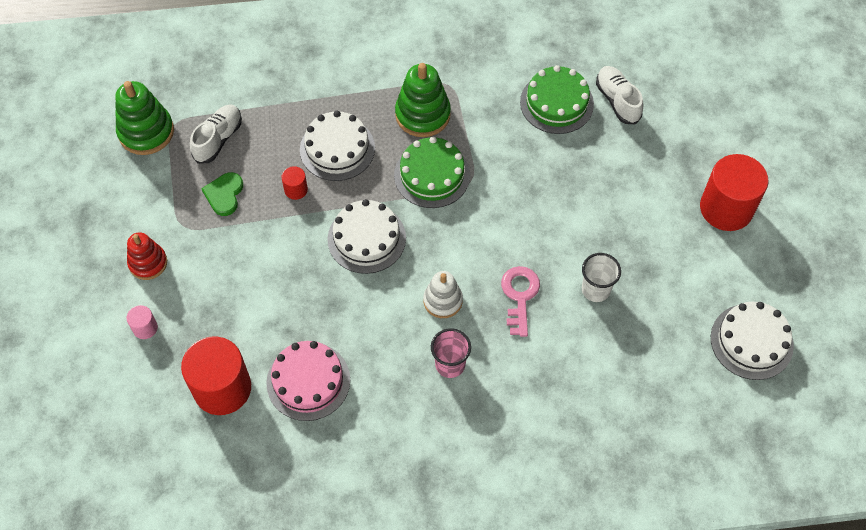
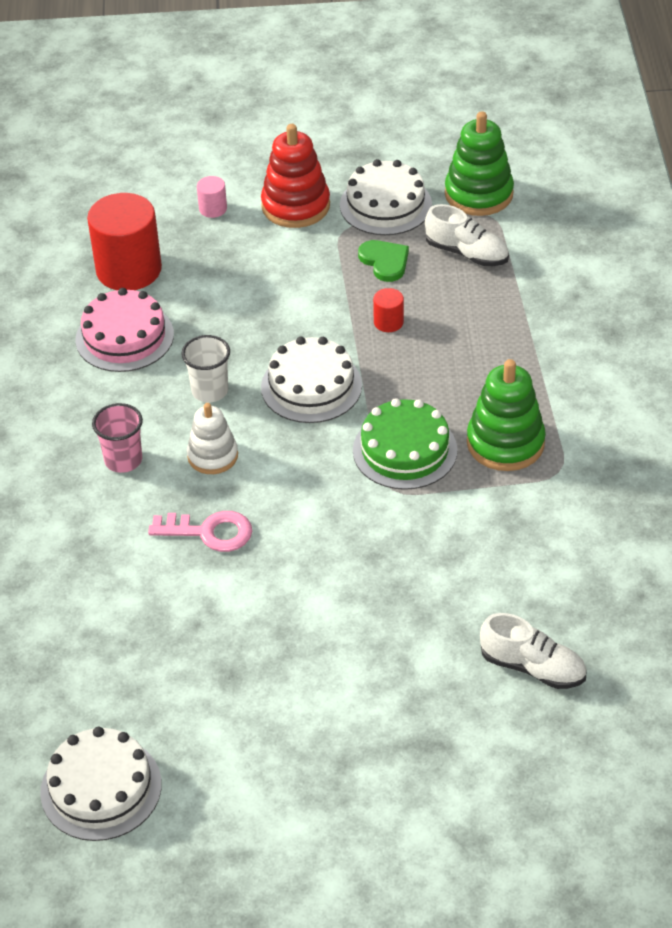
camera: 95 degrees right, 15 degrees down
(148, 263) = (295, 206): red stacking toy -> red stacking toy, size x1.53
(224, 194) = (385, 261): green heart -> green heart turned 45 degrees clockwise
(337, 149) = (450, 359): white cake -> white cake (385, 205)
(556, 103) = (527, 592): green cake -> none
(595, 290) = (208, 613): white cup -> white cup (210, 391)
(617, 101) = (532, 667): white shoe -> white shoe turned 45 degrees clockwise
(726, 208) = (328, 787): red cylinder -> none

